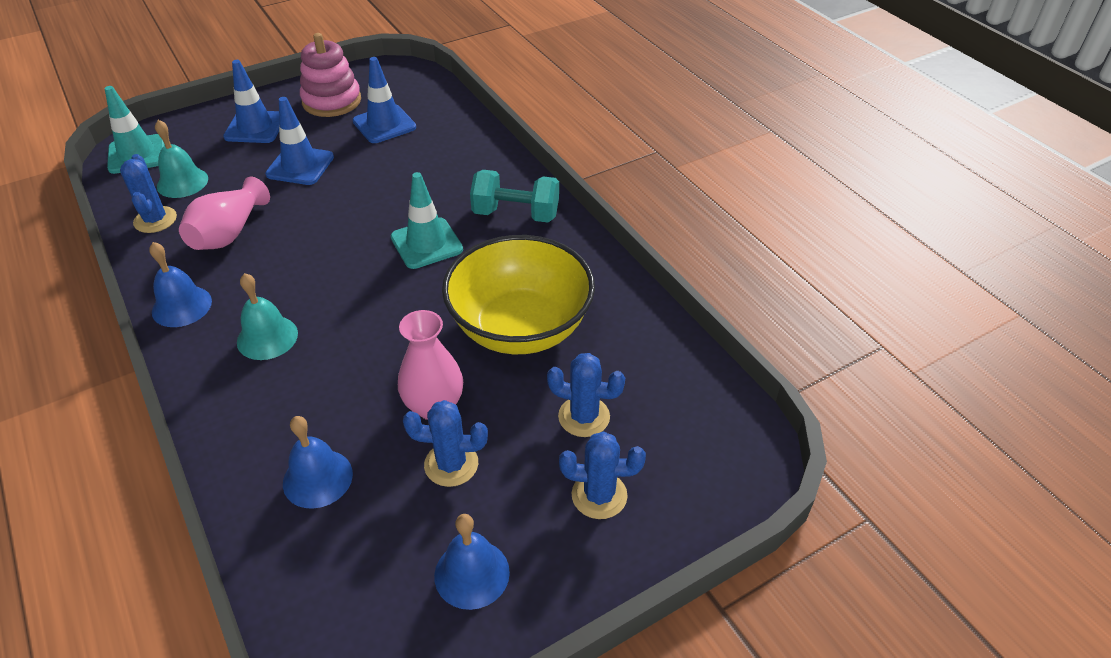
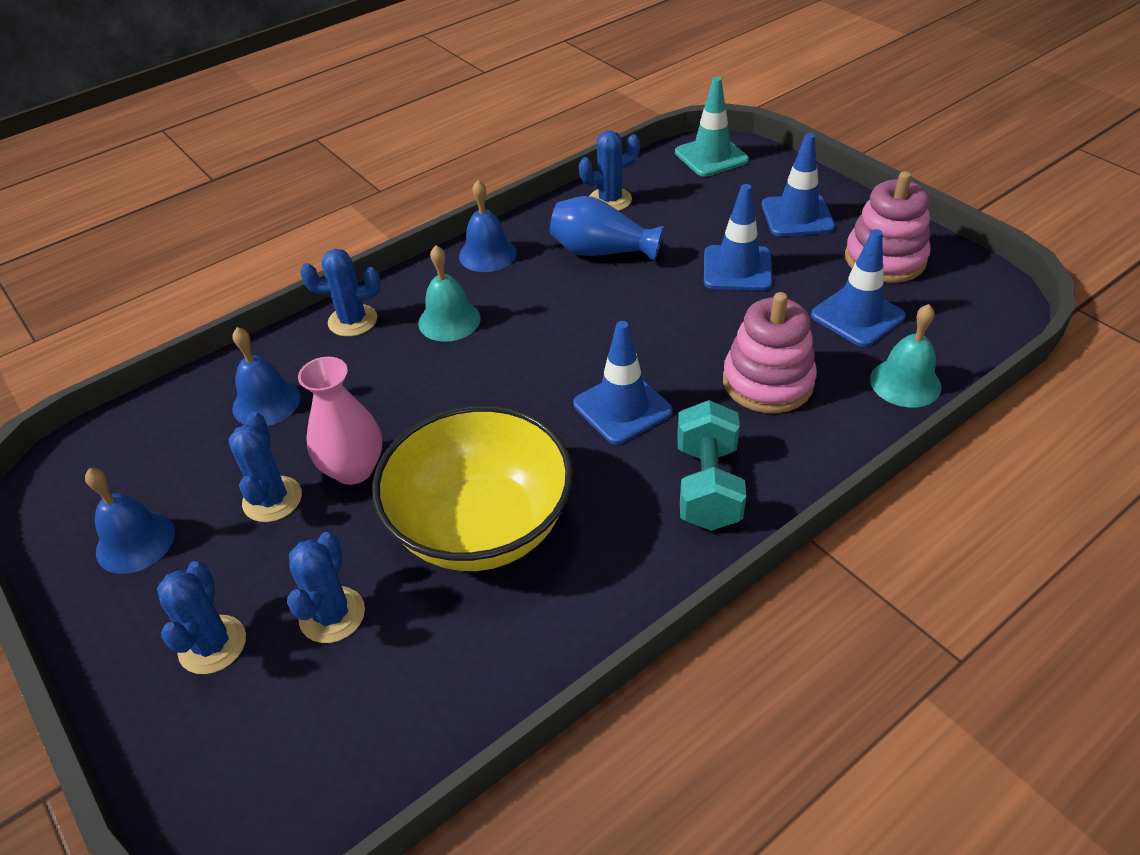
camera: 85 degrees right, 0 degrees up
(182, 182) = (676, 197): turquoise bell -> turquoise bell (905, 383)
(226, 410) = (352, 321): none -> blue cactus
(229, 233) = (601, 251): pink vase -> blue vase
(426, 243) = (622, 408): turquoise traffic cone -> blue traffic cone
(430, 173) = (768, 382): none -> pink stacking toy

